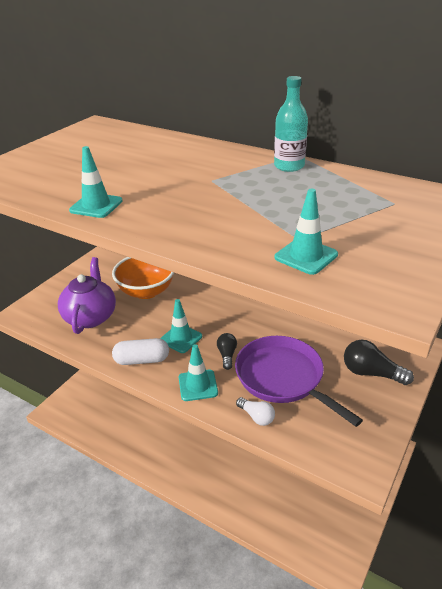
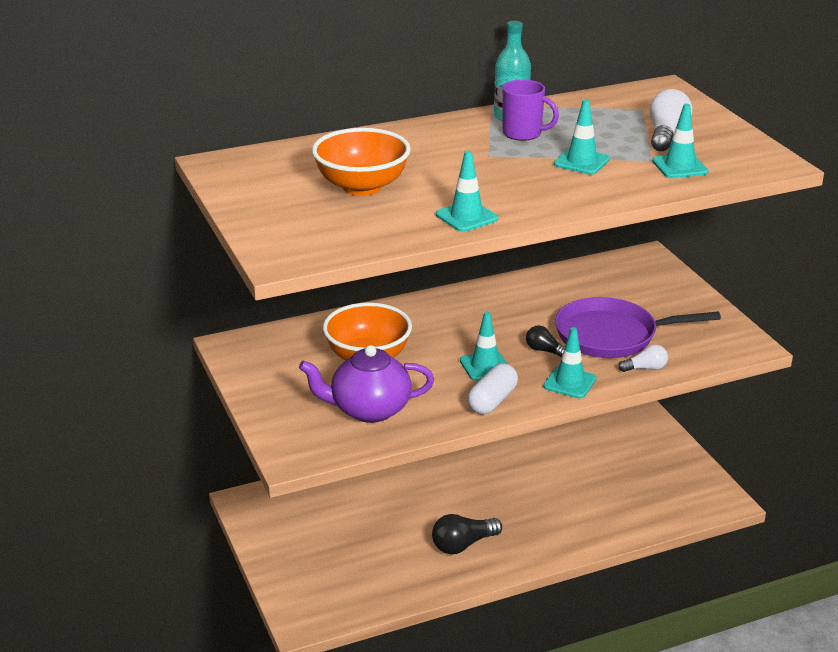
camera: 55 degrees left, 5 degrees down
(91, 317) = (369, 409): purple teapot -> purple teapot turned 45 degrees counterclockwise
(108, 163) = (362, 187): none -> orange bowl
(249, 213) = (581, 162): none -> turquoise traffic cone
(266, 179) = (523, 133): none -> purple mug
(361, 229) = (666, 135): none -> white light bulb
(371, 373) = (655, 292): black light bulb -> black light bulb (463, 545)

